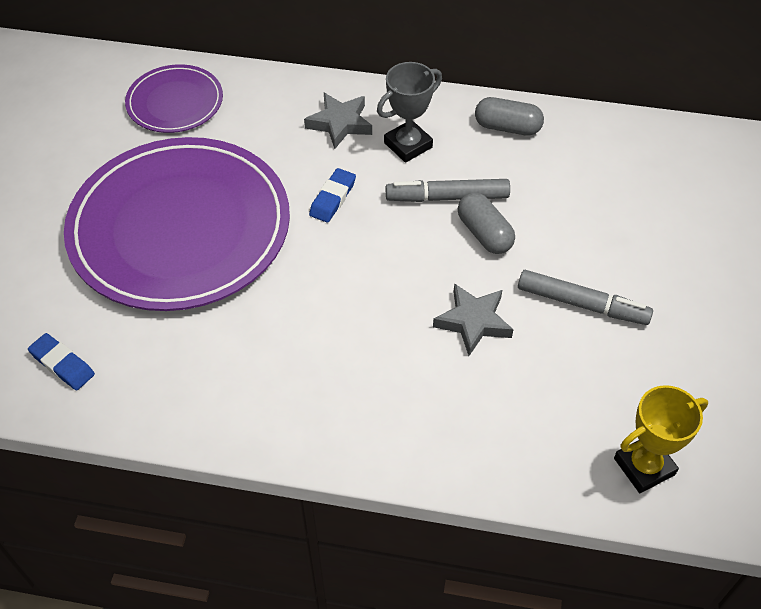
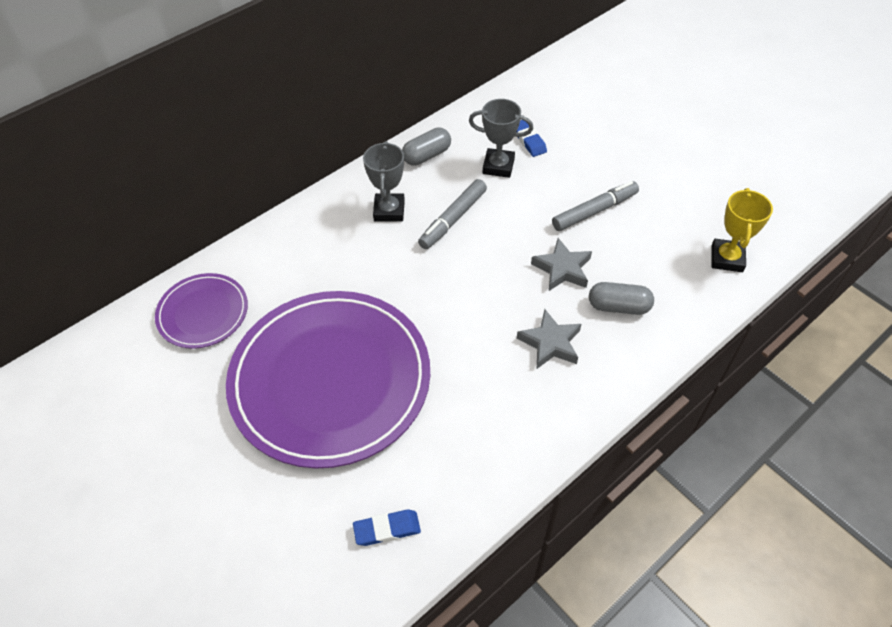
camera: 50 degrees left, 0 degrees up
(332, 198) = (393, 277): blue eraser -> blue eraser (528, 140)
(340, 123) = (331, 233): grey star -> grey star (550, 343)
(484, 234) = (500, 220): grey capsule -> grey capsule (618, 306)
(555, 189) = (498, 166): none -> grey trophy

